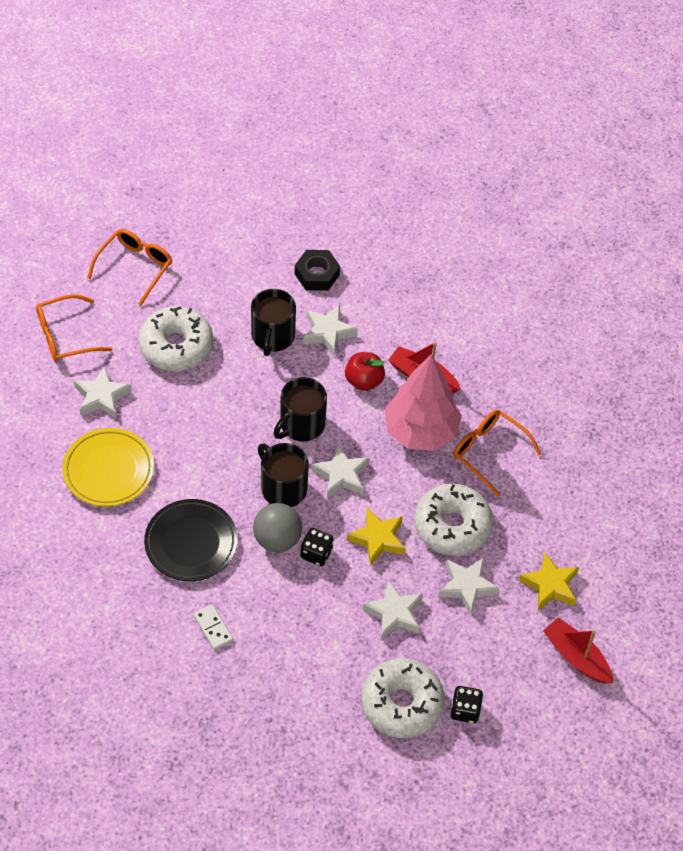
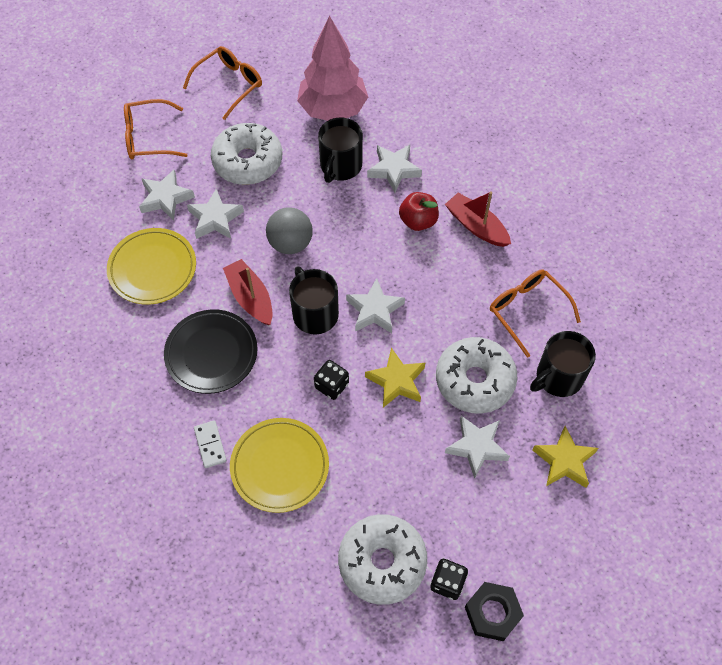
camera: 15 degrees right, 5 degrees up
(277, 539) = (296, 364): grey ball -> grey ball (290, 243)
(285, 636) = (280, 466): none -> yellow plate
(301, 424) = (347, 254): black mug -> black mug (558, 377)
(317, 274) = (396, 114): black nut -> black nut (492, 613)
(394, 613) = (396, 462): white star -> white star (215, 219)
(420, 431) = (463, 279): pink tree -> pink tree (333, 109)
(576, 657) = (578, 545): red boat -> red boat (250, 297)

